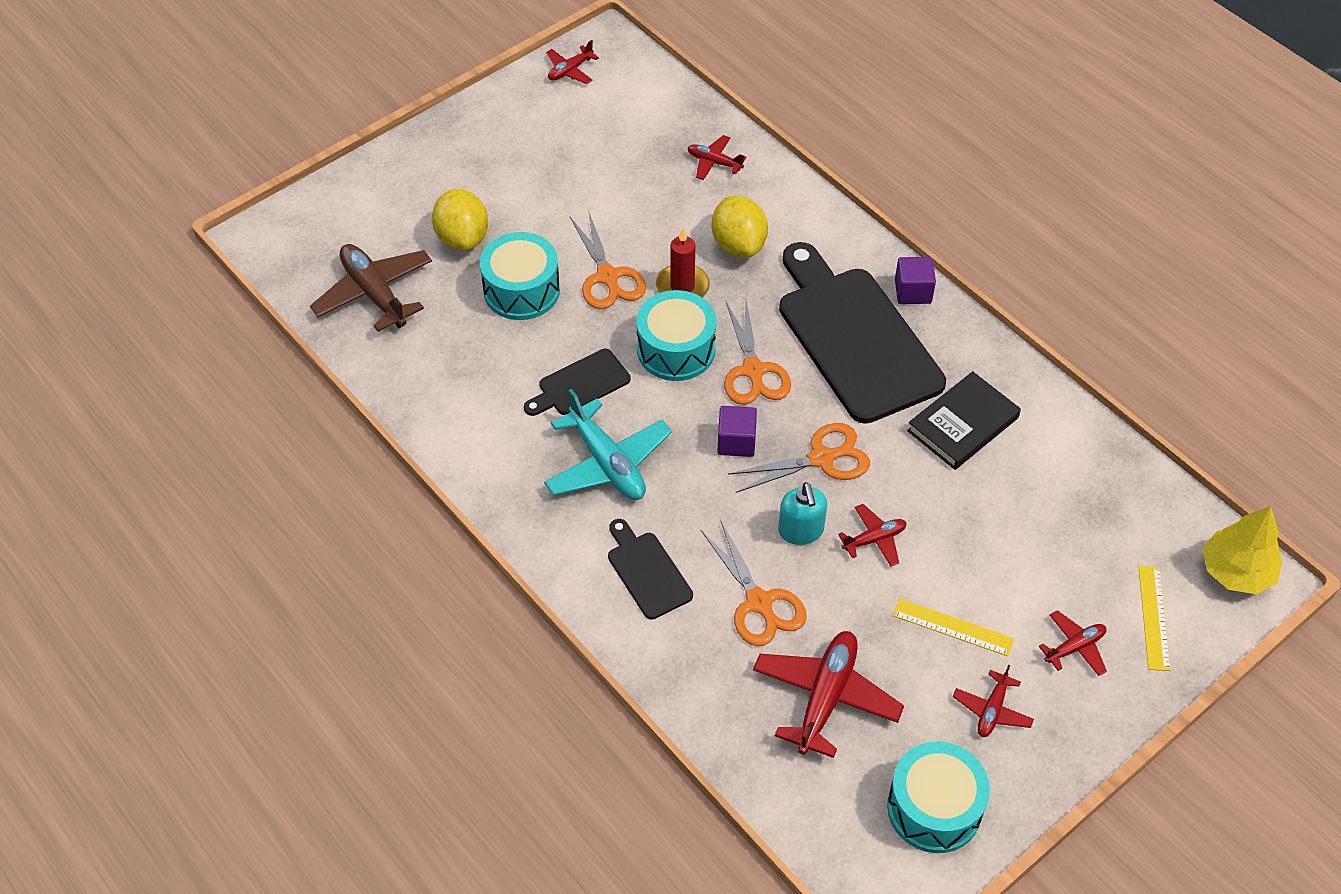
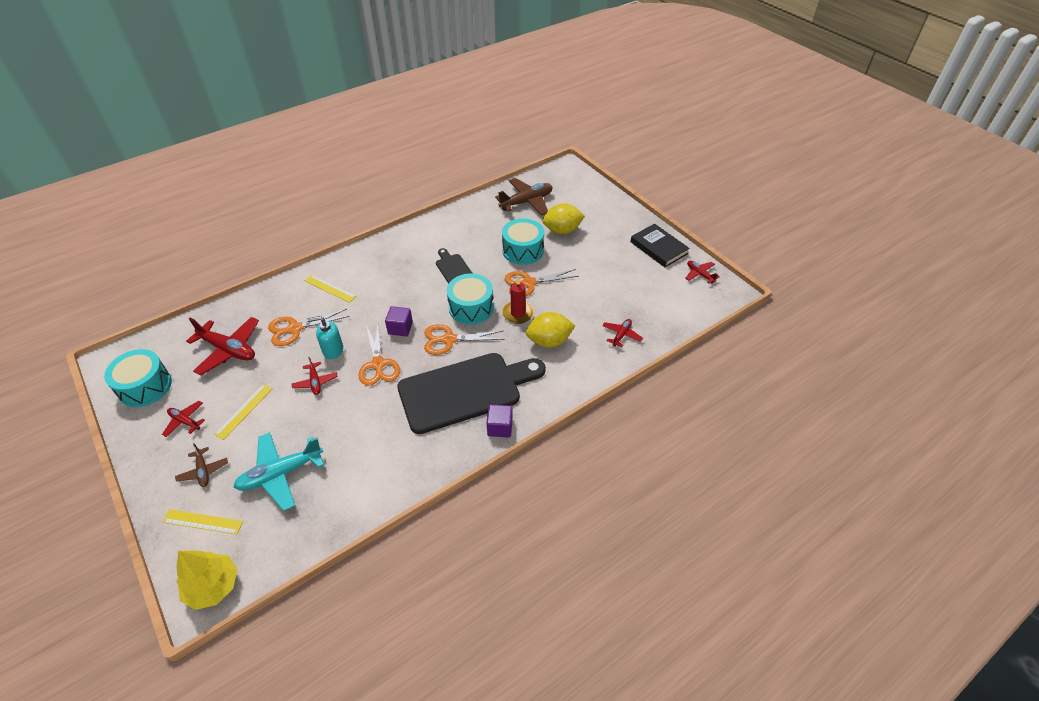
camera: 95 degrees right, 5 degrees down
(607, 463) = (400, 277): turquoise plane -> turquoise plane (281, 474)
(647, 572) = (330, 288): black cutting board -> yellow ruler
(963, 424) = (384, 439): black book -> black book (658, 248)
(1074, 647) = (203, 471): red plane -> brown plane

